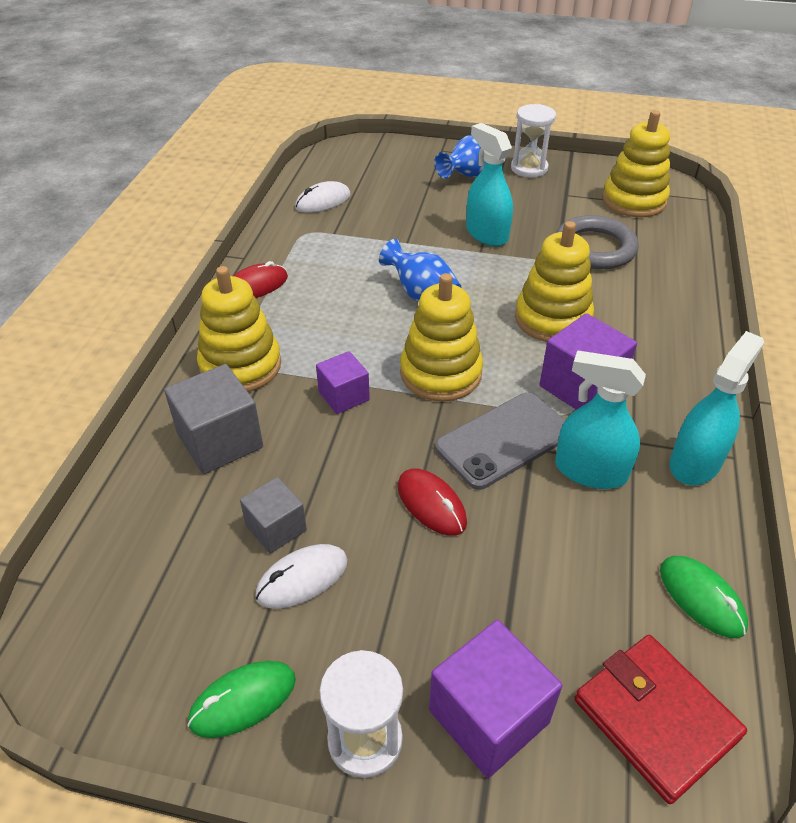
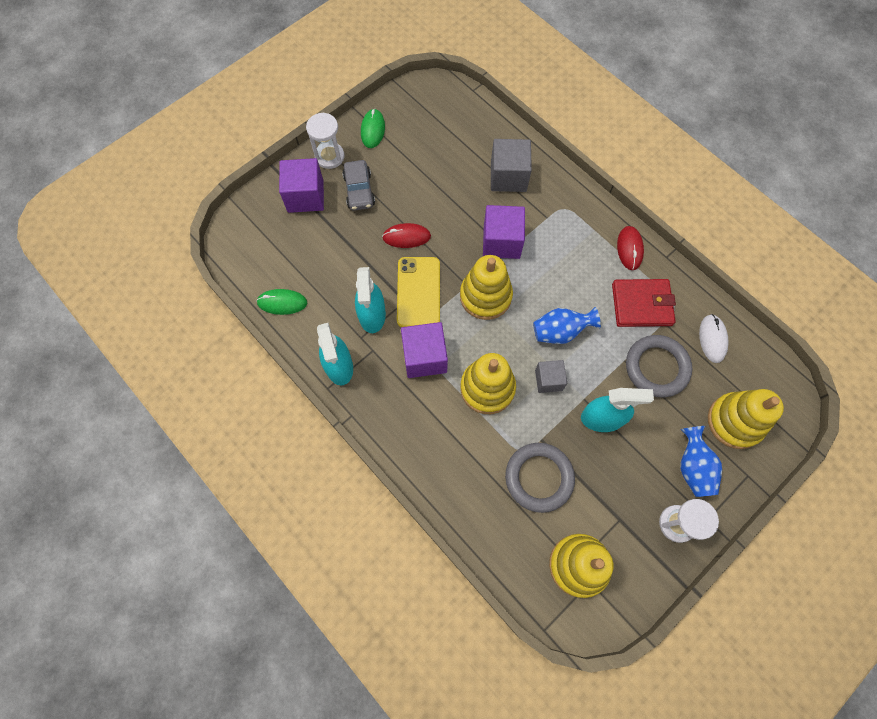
camera: 125 degrees right, 25 degrees up
(240, 366) = (558, 208): yellow stacking toy -> yellow stacking toy (735, 421)
(276, 528) = (440, 174): grey cube -> grey cube (548, 380)
(302, 578) = (407, 171): white mouse -> none
(344, 396) = (501, 242): purple cube -> purple cube, size x1.62
(392, 221) = (656, 367): none -> grey ring
(401, 628) = (359, 190): none -> grey car
(504, 440) = (418, 292): grey phone -> yellow phone
(590, 471) = (372, 315): turquoise spray bottle -> turquoise spray bottle turned 120 degrees clockwise
(655, 718) = (260, 246): red wallet -> red wallet (641, 304)

